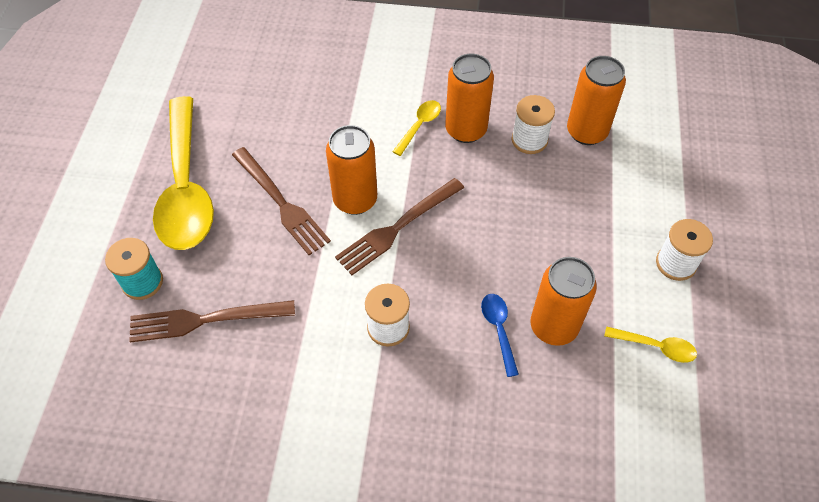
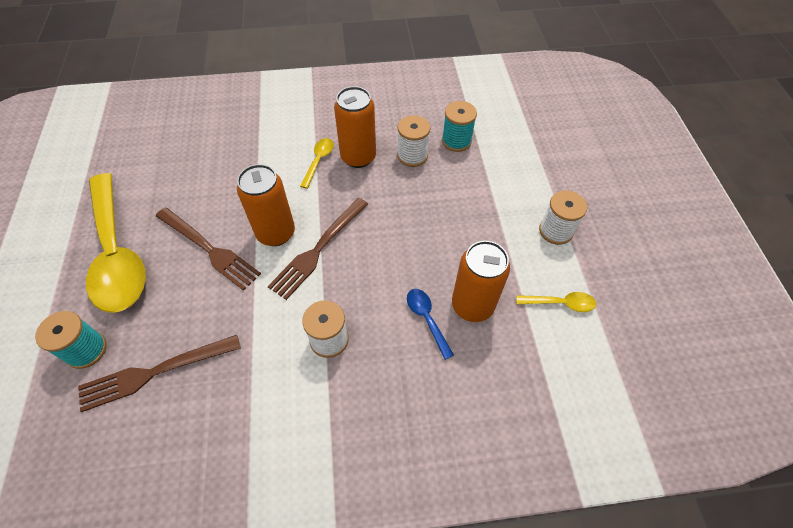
camera: 15 degrees left, 0 degrees up
(586, 132) = (456, 141): orange can -> turquoise spool

